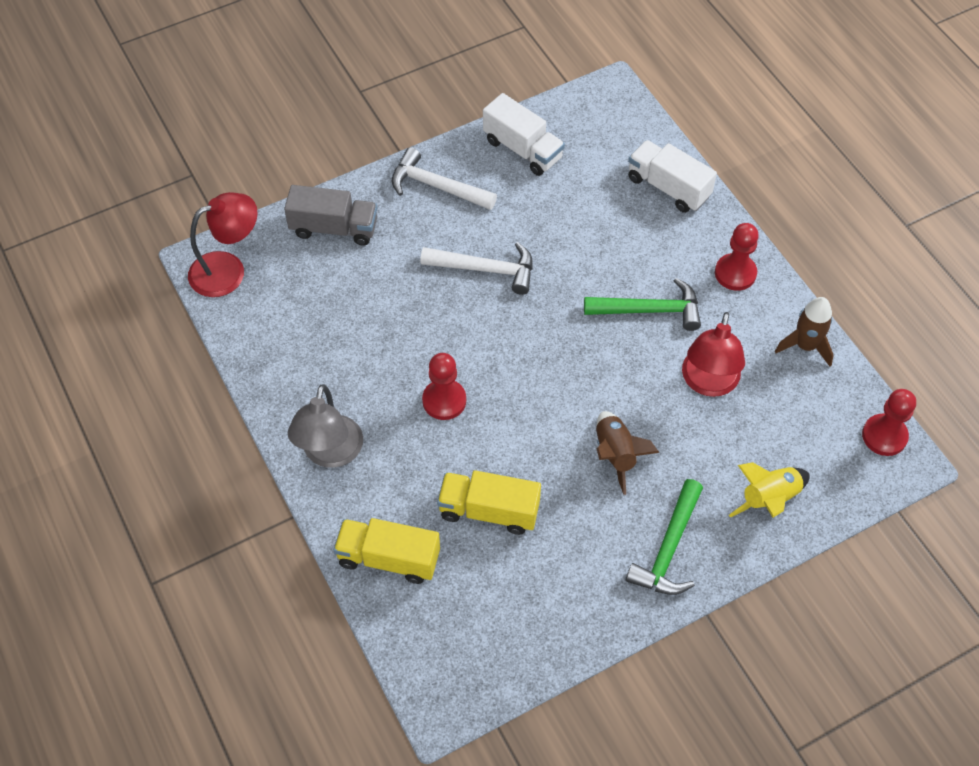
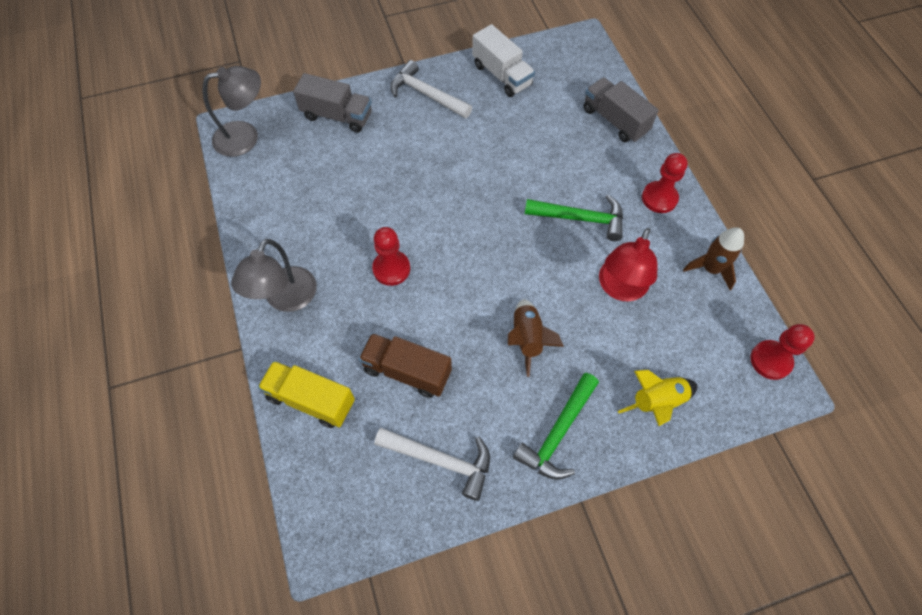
camera: 10 degrees right, 5 degrees up
(228, 270) = (245, 137): red lamp -> grey lamp
(485, 269) = (450, 165): white hammer -> white hammer (440, 460)
(489, 511) = (407, 371): yellow truck -> brown truck
(668, 187) = (615, 120): white truck -> grey truck

